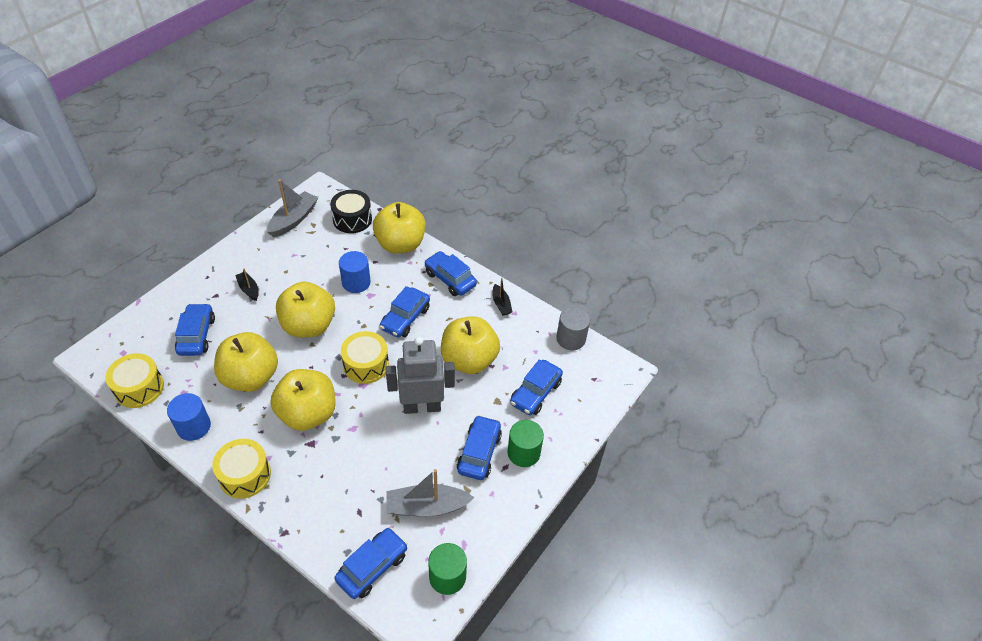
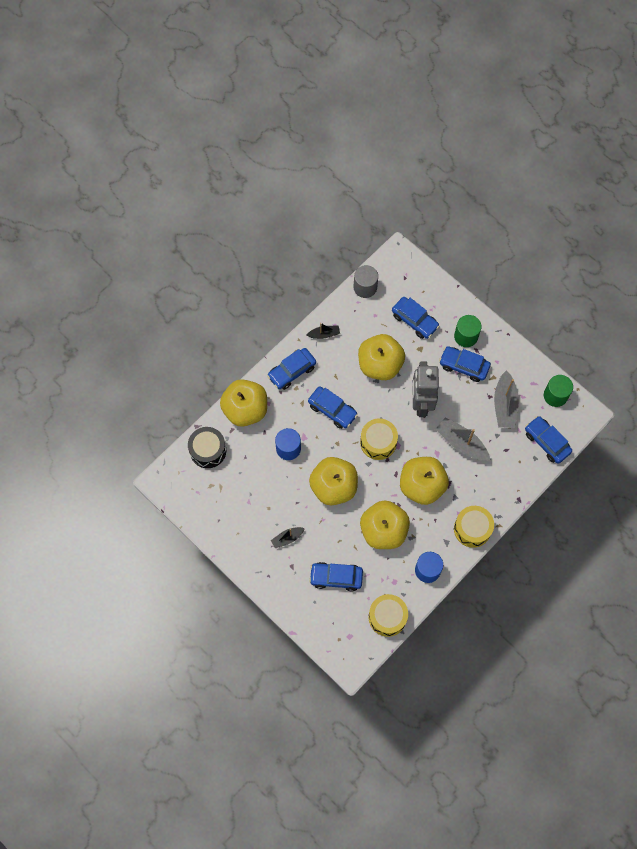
camera: 80 degrees left, 20 degrees up
(293, 220) = (202, 503): grey boat -> grey boat (461, 443)

